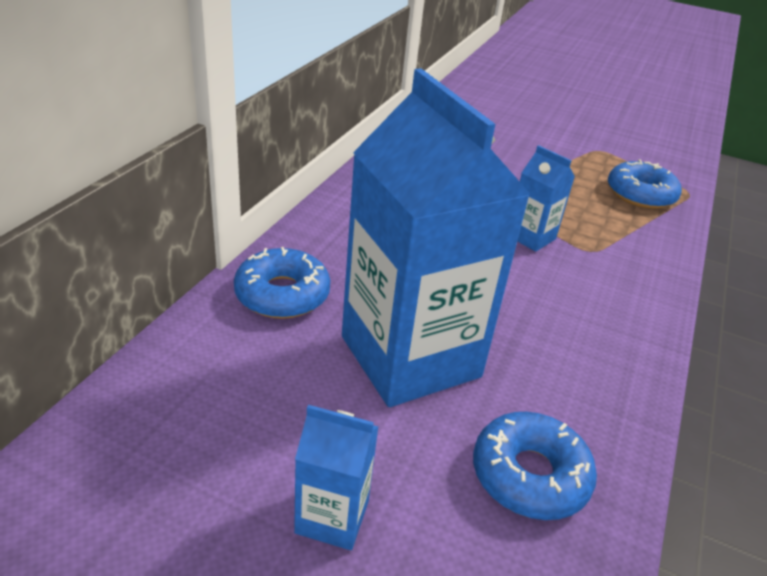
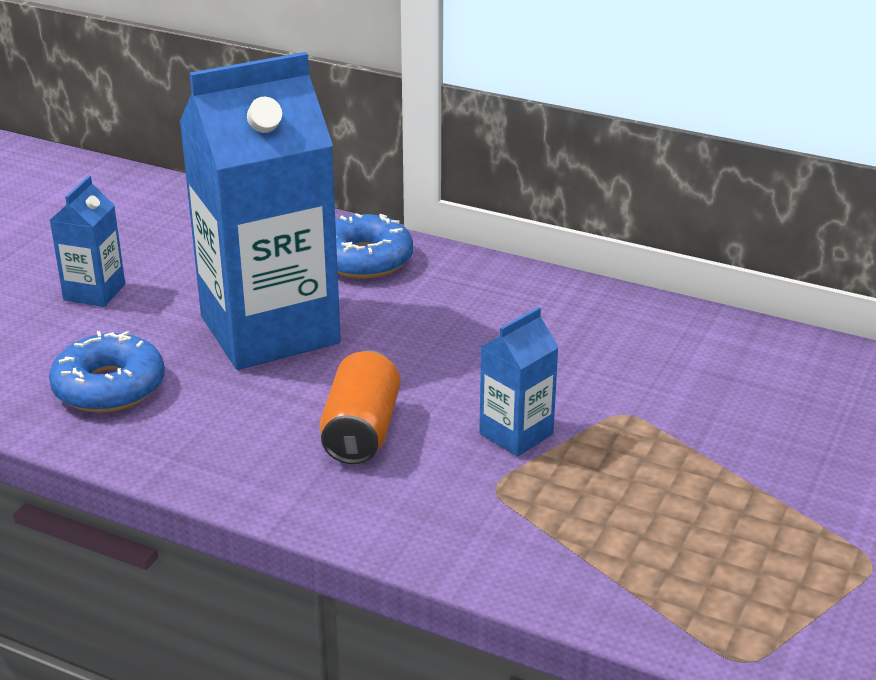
camera: 95 degrees right, 5 degrees down
(550, 304) = (361, 431): none -> orange can
(640, 194) = (701, 582): blue donut -> none

